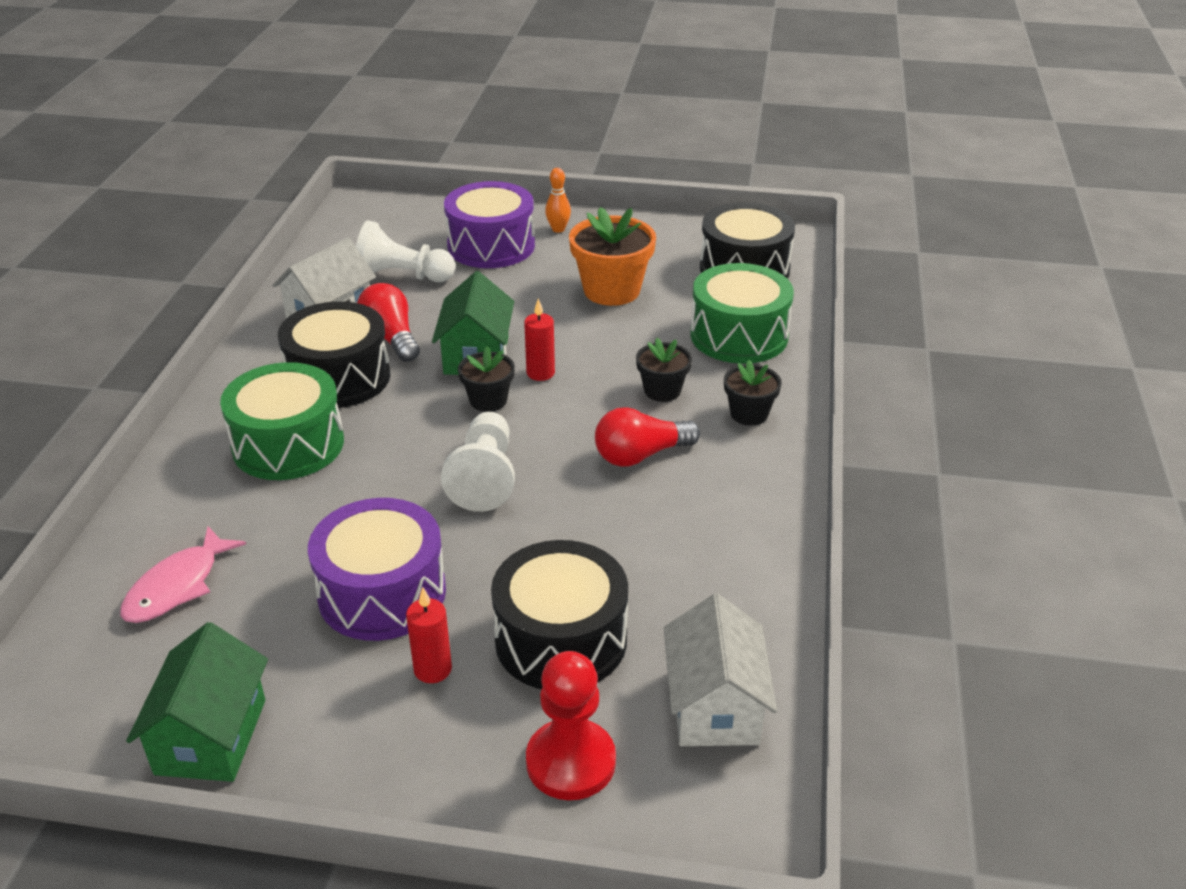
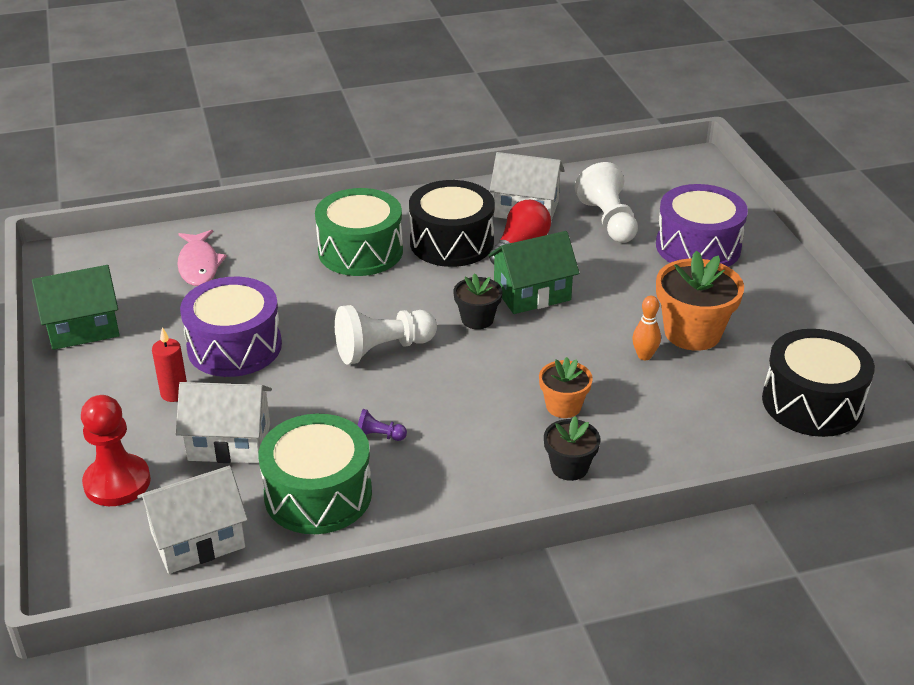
camera: 65 degrees right, 0 degrees up
(177, 586) = (199, 265): pink fish -> pink fish turned 105 degrees counterclockwise
(540, 373) = (534, 333): red candle -> none
(558, 229) = (763, 272): orange bowling pin -> orange bowling pin (644, 356)
(561, 639) = (229, 442): black drum -> white house
(627, 519) = (379, 436): none -> purple pawn
(640, 455) = (464, 419): red light bulb -> none
(662, 390) = (563, 406): black flower pot -> orange flower pot
(739, 335) = (689, 429): green drum -> green drum (318, 494)

